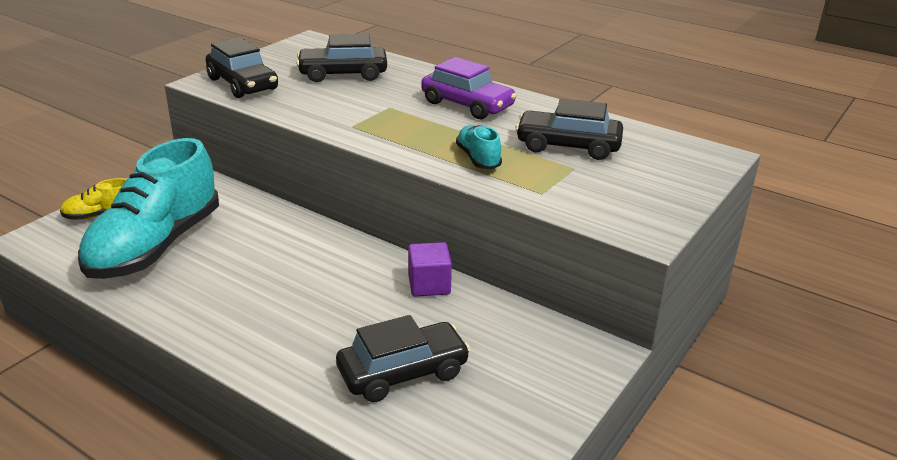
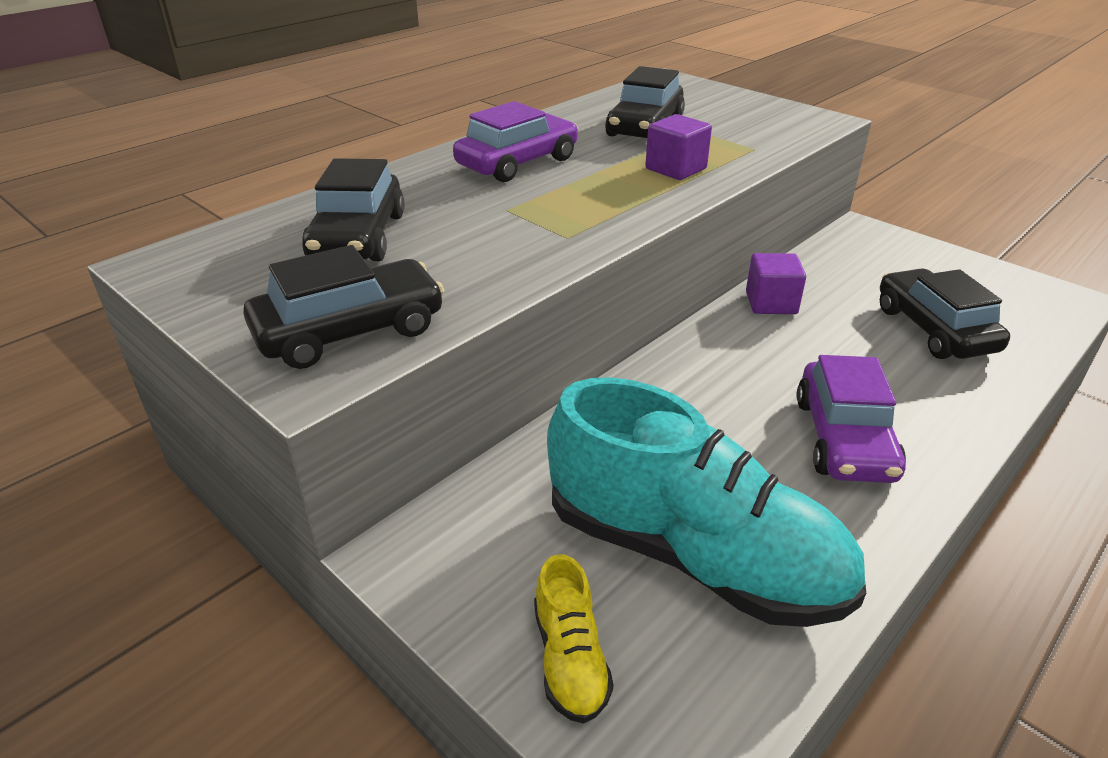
camera: 80 degrees left, 5 degrees up
(249, 306) = (844, 438): none -> purple car
(478, 158) = (676, 169): turquoise shoe -> purple cube

